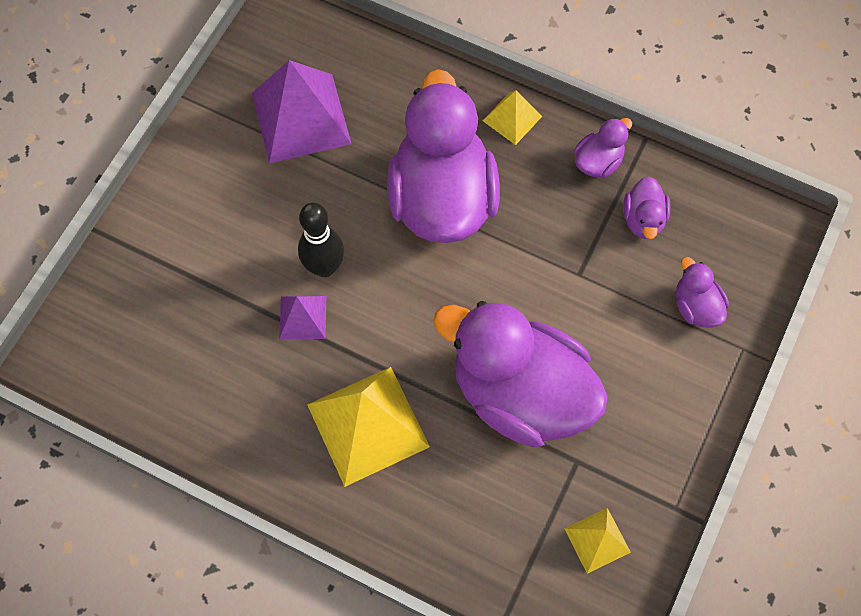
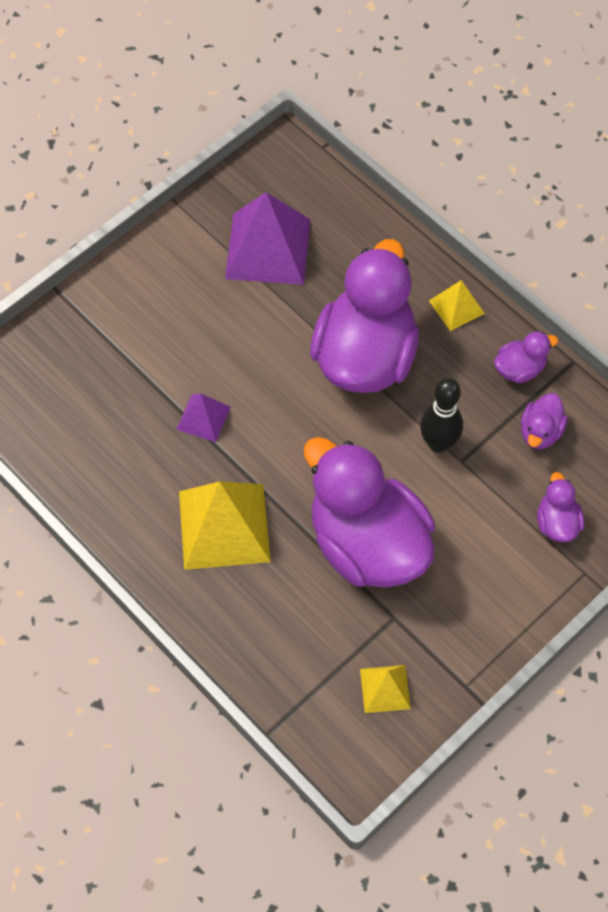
camera: 20 degrees right, 5 degrees down
(324, 267) = (238, 382): black bowling pin -> black bowling pin (438, 443)

